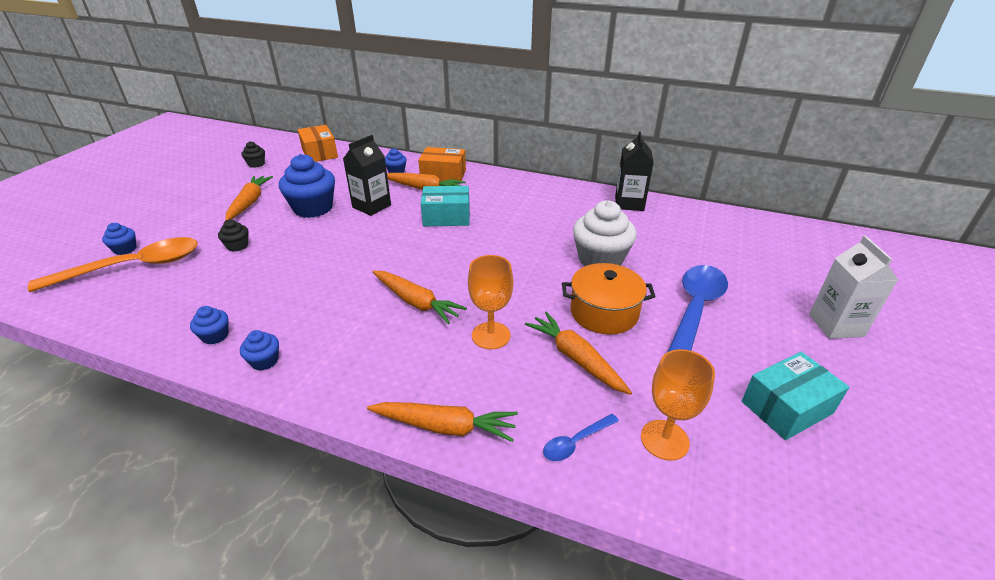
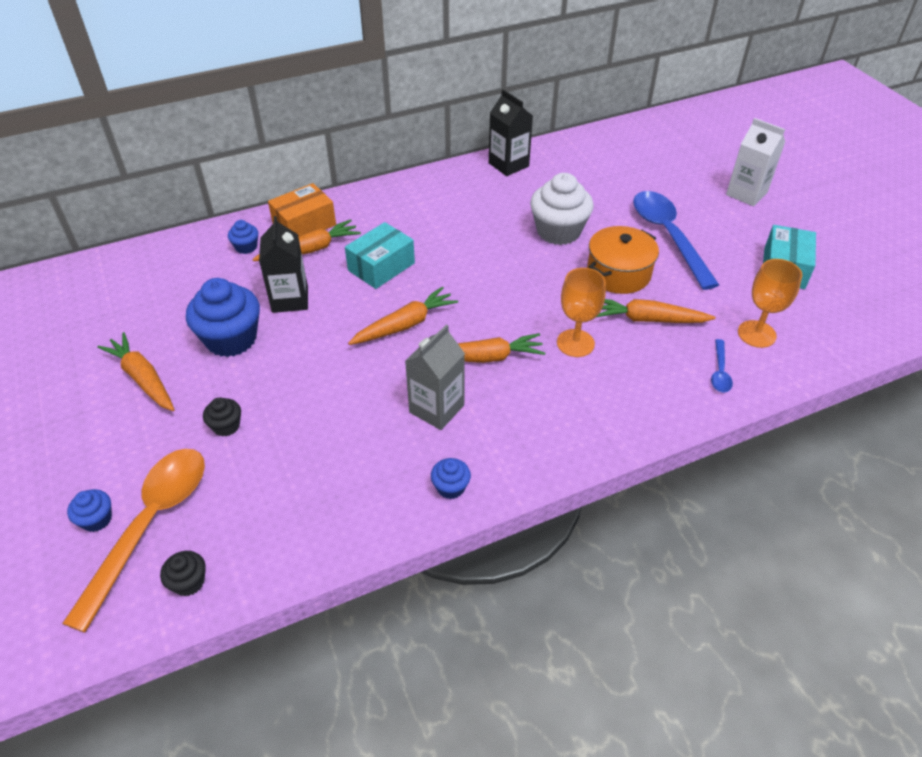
camera: 45 degrees left, 10 degrees up
(215, 336) = (371, 505): blue cupcake -> none
(256, 164) = (51, 333): black cupcake -> black cupcake (189, 582)
(319, 153) = (110, 274): orange box -> none
(338, 311) = (436, 409): none -> grey carton
(445, 427) = (642, 423): orange carrot -> orange carrot (405, 325)

